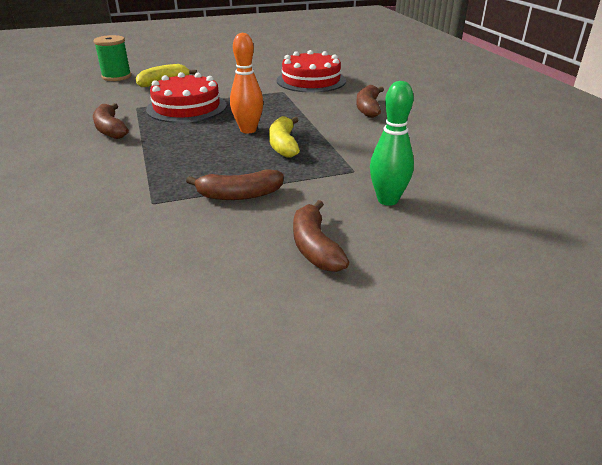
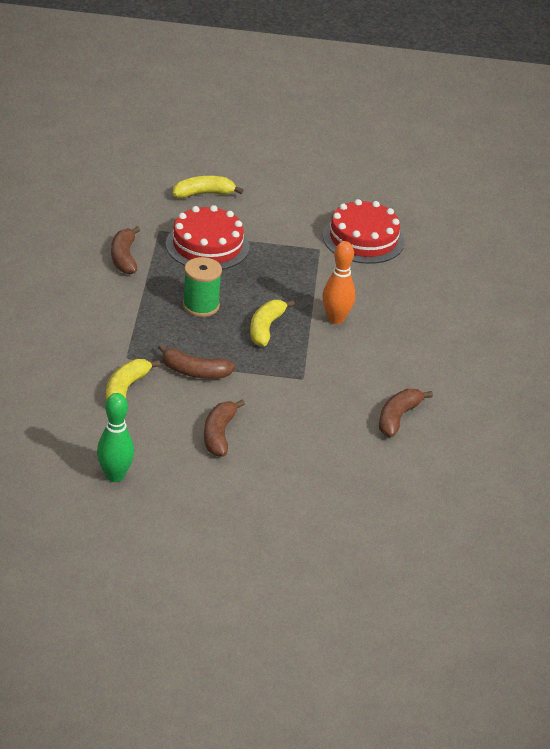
camera: 20 degrees right, 5 degrees up
(116, 77) = (159, 167): green spool -> green spool (201, 306)
(167, 233) = (125, 389): none -> yellow banana
(248, 130) = (246, 298): orange bowling pin -> orange bowling pin (336, 319)
(368, 108) = (385, 304): brown banana -> brown banana (398, 417)
(387, 200) = (304, 415): green bowling pin -> green bowling pin (115, 476)

